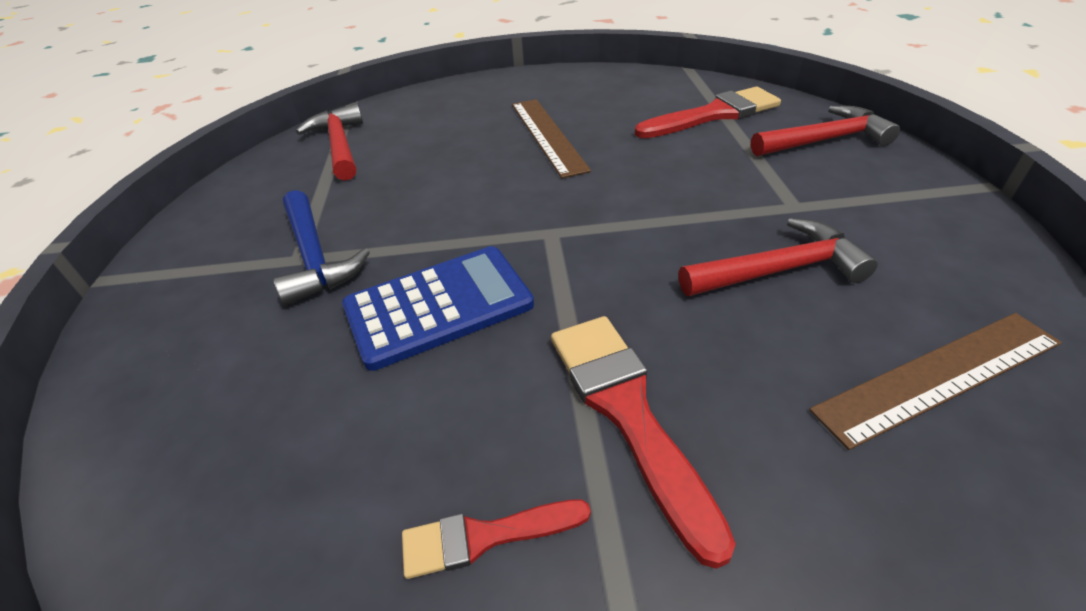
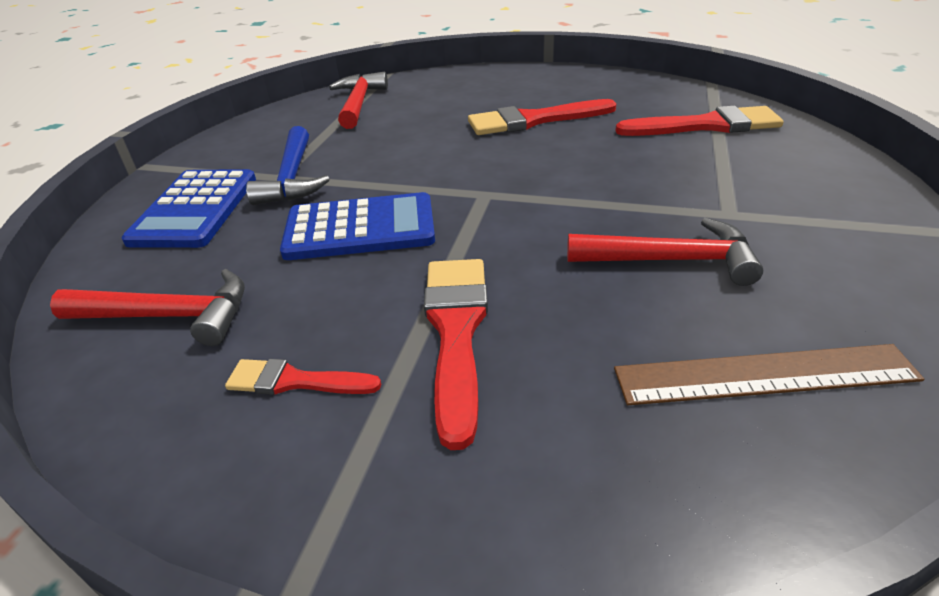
camera: 20 degrees right, 5 degrees down
(209, 327) = (195, 209): none -> blue calculator
(547, 135) = (534, 120): brown ruler -> red brush
(824, 140) = (807, 164): red hammer -> red hammer (168, 316)

